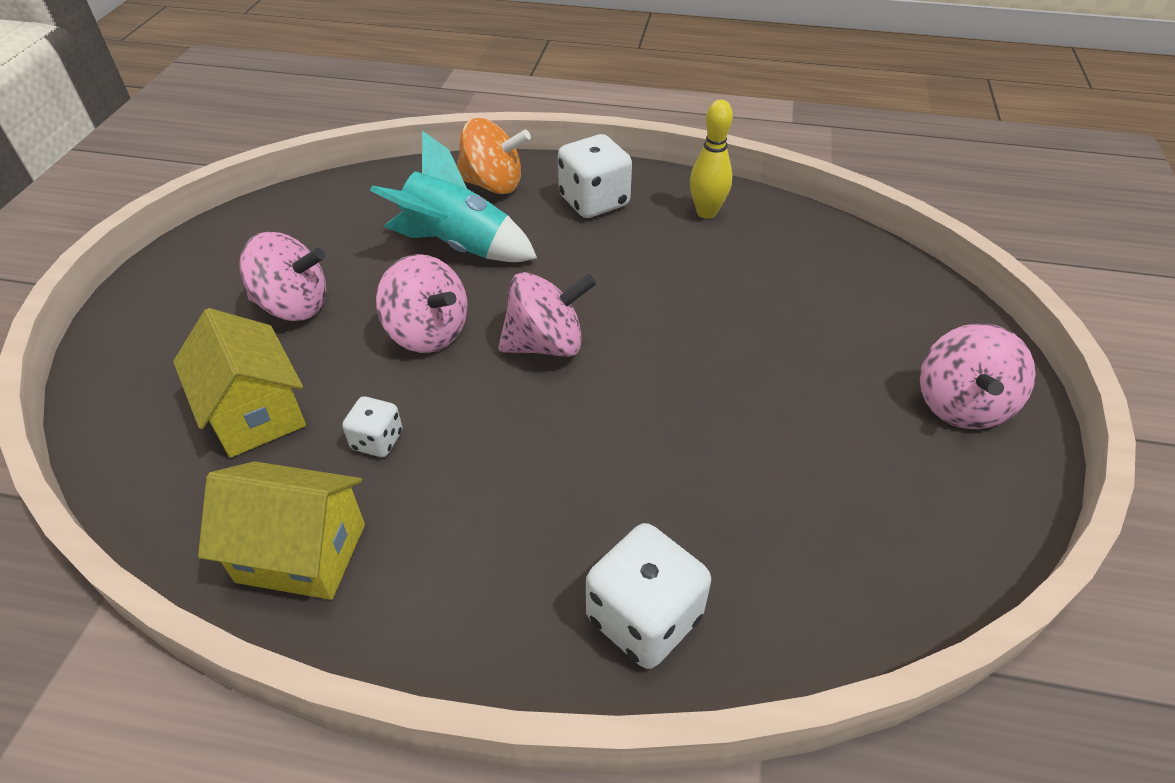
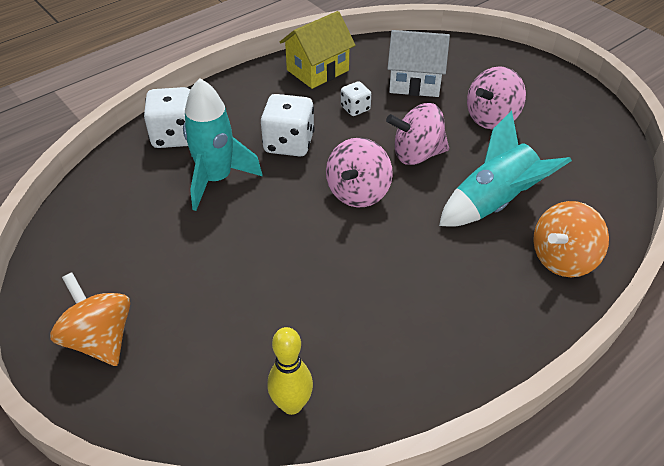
camera: 130 degrees right, 0 degrees up
(255, 413) = (415, 82): yellow house -> white house
(594, 201) = (488, 304): white dice -> white dice (289, 143)
(668, 487) = (216, 179): none -> turquoise rocket
(706, 212) = (411, 366): yellow bowling pin -> yellow bowling pin (292, 405)
(960, 405) = (100, 339): pink spinning top -> orange spinning top

